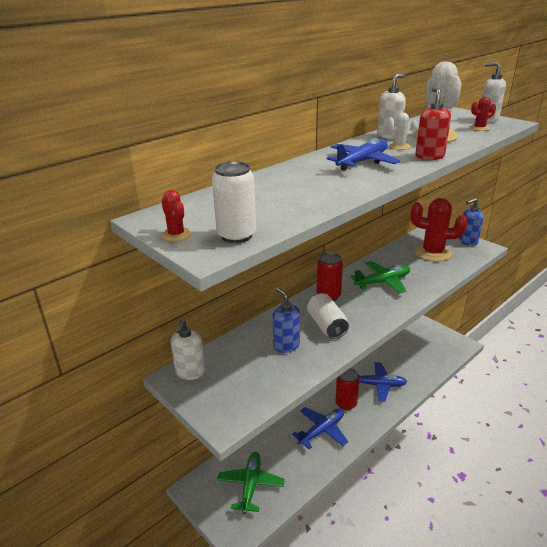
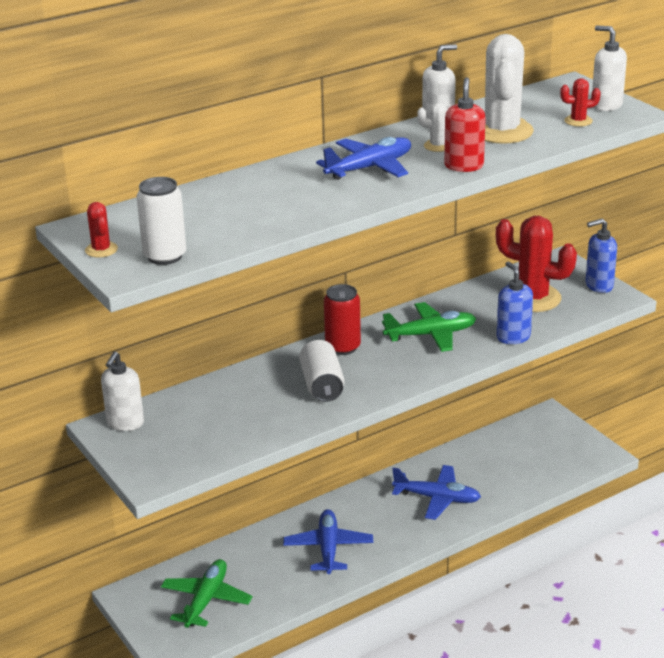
camera: 10 degrees right, 0 degrees up
(286, 345) = (257, 404): blue soap dispenser -> blue soap dispenser (513, 337)
(322, 431) = (328, 548): blue plane -> blue plane turned 60 degrees counterclockwise
(346, 403) = (378, 518): red can -> none

